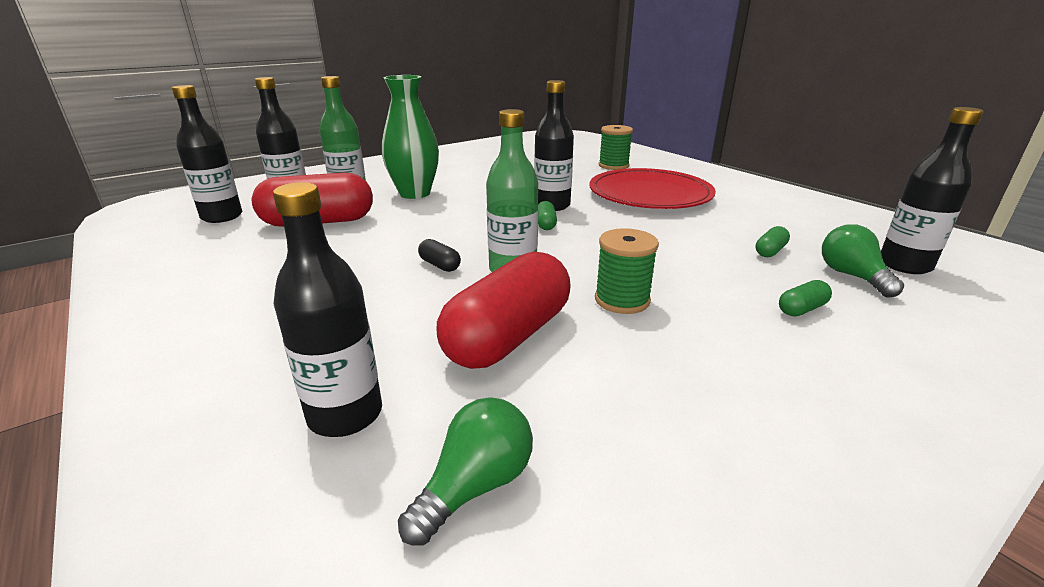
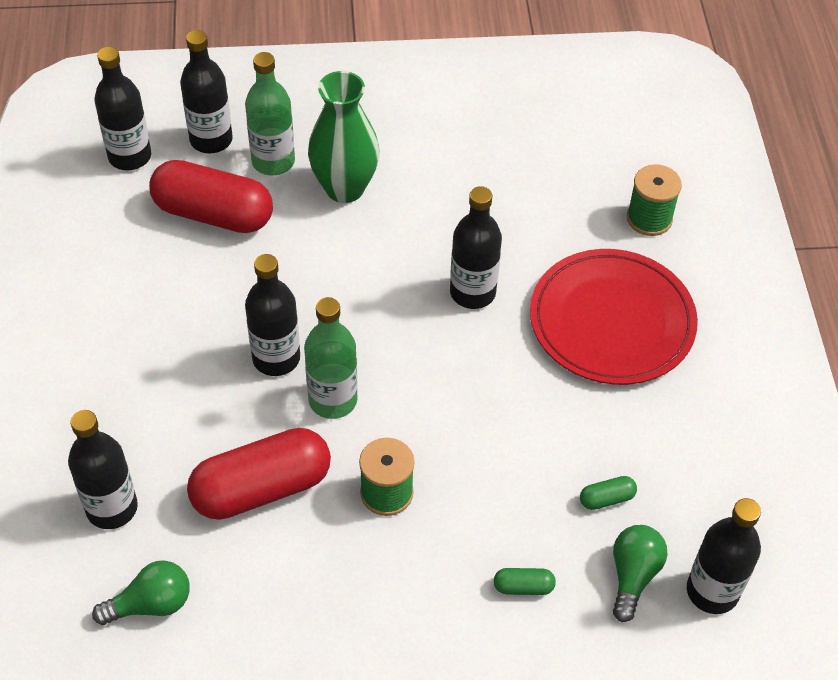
camera: 30 degrees right, 25 degrees up
(439, 265) = (276, 358): black capsule -> black bottle
(545, 224) = (431, 331): green capsule -> none

